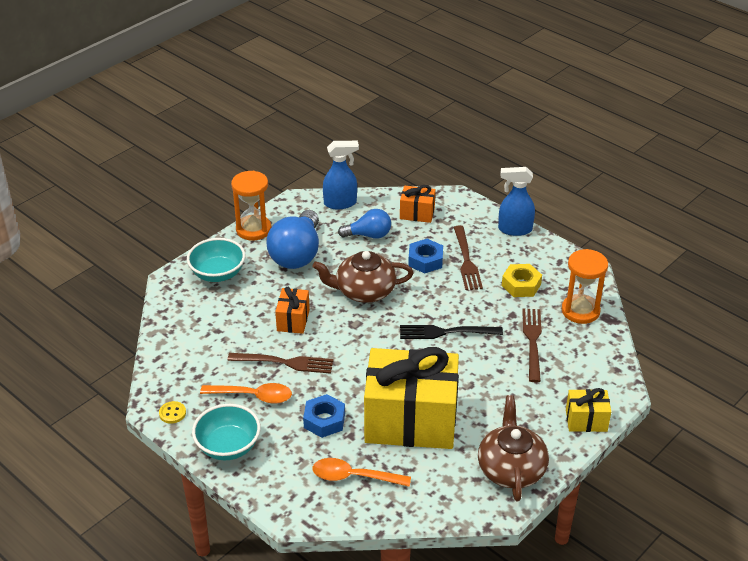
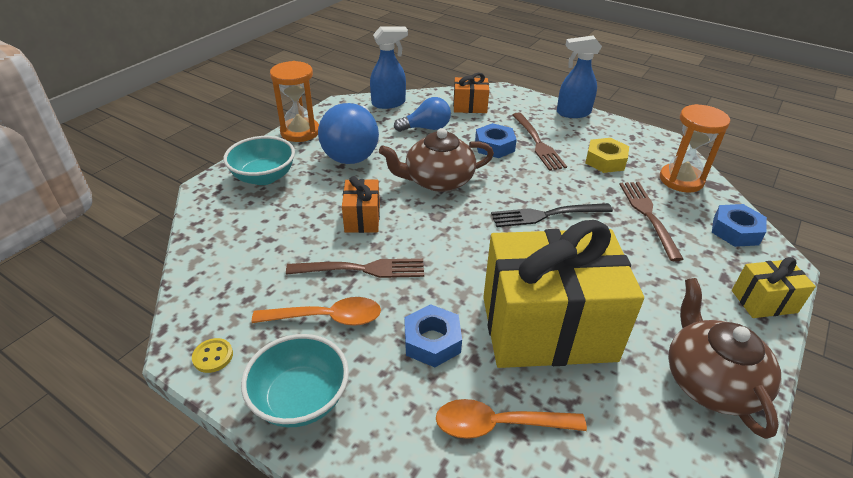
camera: 10 degrees left, 0 degrees up
(600, 362) = (735, 231): none -> blue nut

